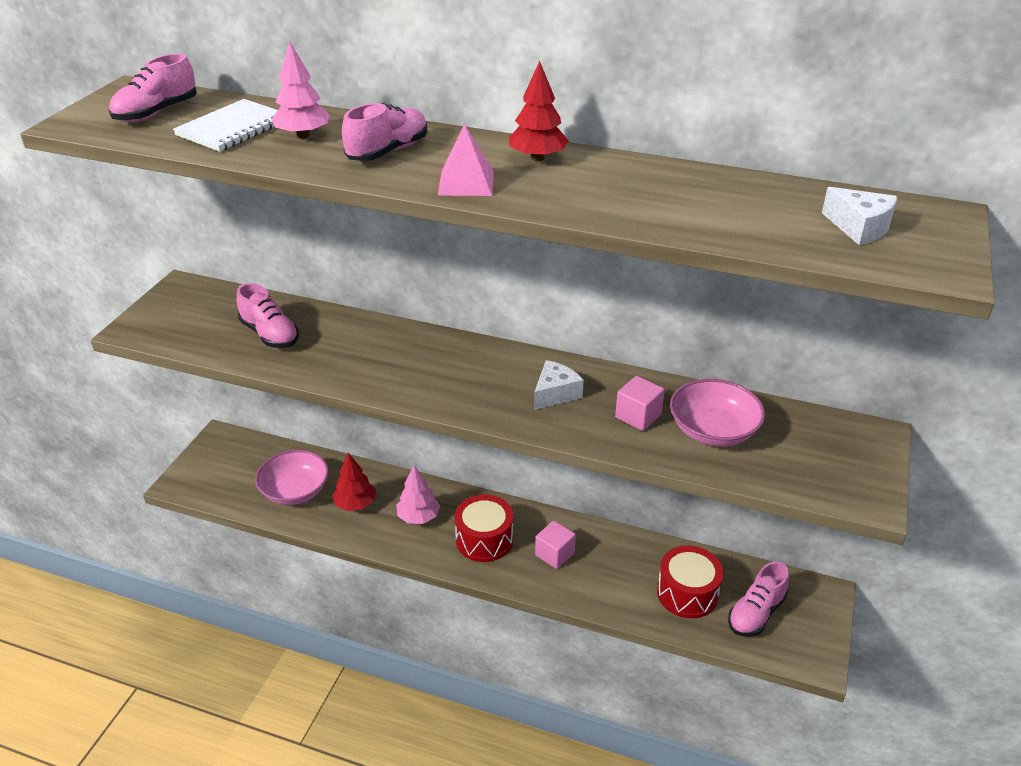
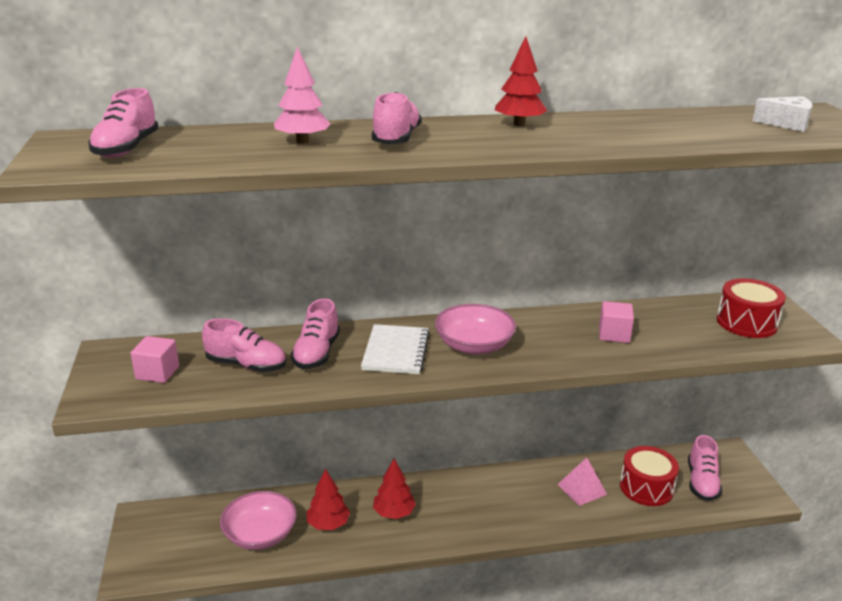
camera: 30 degrees left, 10 degrees down
(233, 128) = (227, 147): white notebook -> white notebook (396, 351)
(336, 342) = (316, 353): none -> pink shoe
(418, 517) = (394, 513): pink tree -> red tree
(466, 183) = (495, 146): pink pyramid -> pink pyramid (582, 489)
(484, 539) = (464, 509): red drum -> red drum (746, 323)
(554, 554) = (529, 498): pink cube -> pink cube (157, 373)
(555, 394) = (539, 338): white cheese -> none
(713, 430) = (672, 328): pink bowl -> pink bowl (474, 345)

